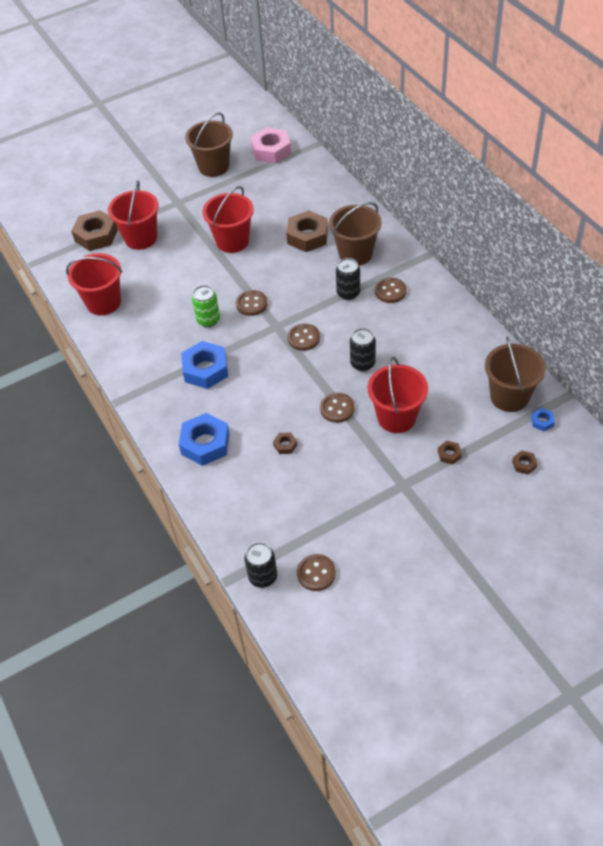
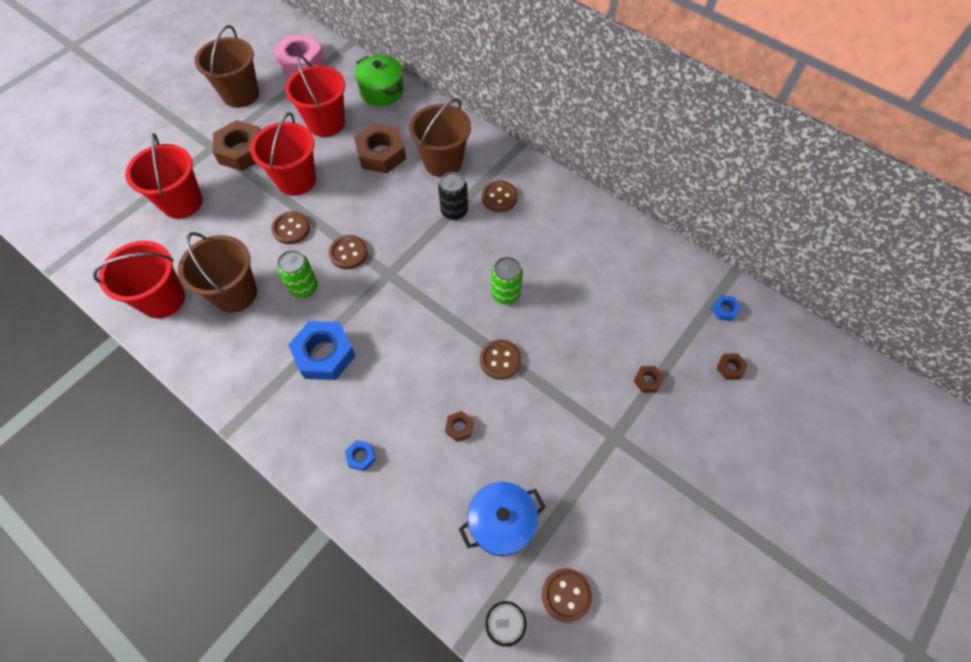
camera: 25 degrees left, 10 degrees up
(96, 235) = (123, 212): brown nut -> brown nut (242, 151)
(205, 444) = (361, 457): blue nut -> blue nut, size x0.45
(289, 515) = (501, 523): none -> blue pot
(303, 338) = (426, 280): brown button -> brown button (291, 229)
(328, 187) = (382, 91): none -> green pot
(362, 363) = (505, 294): black can -> green can
(396, 417) = (571, 351): red bucket -> red bucket (326, 123)
(509, 396) = (678, 289): brown bucket -> brown bucket (235, 293)

